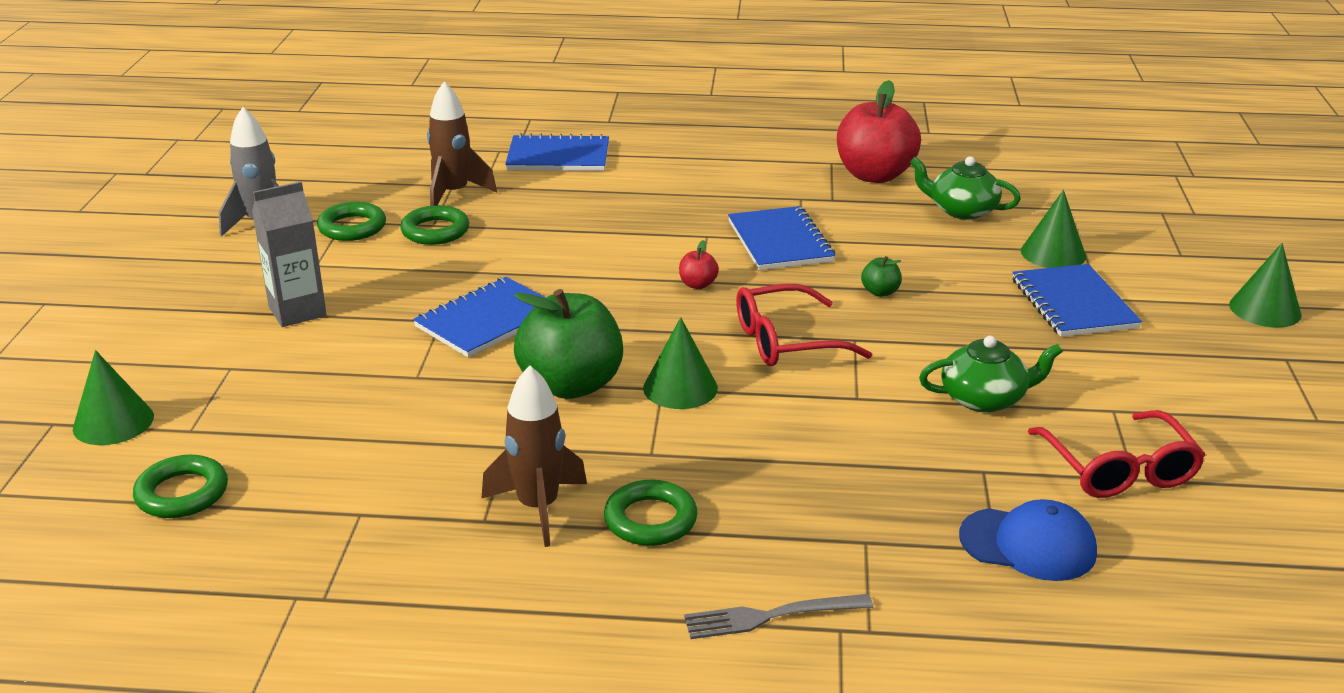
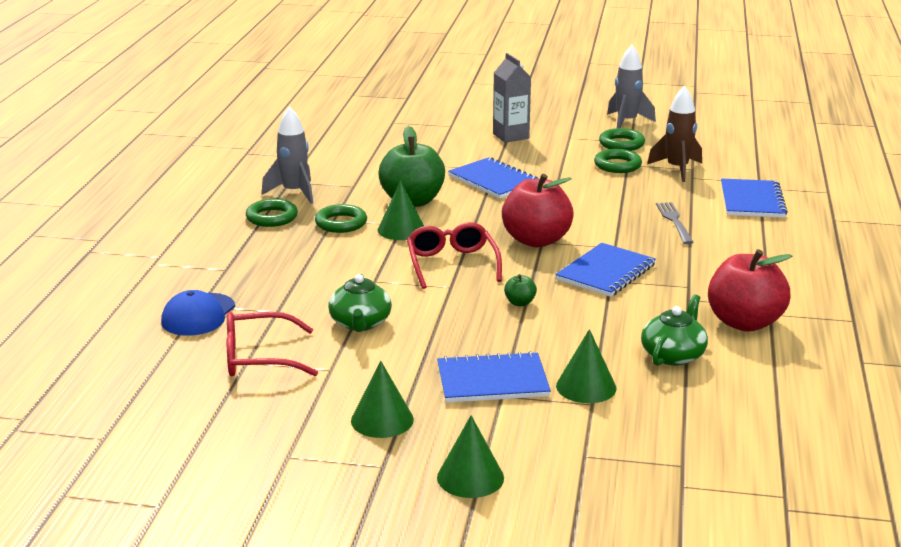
camera: 95 degrees right, 5 degrees down
(113, 422) = (404, 108): green cone -> green cone (382, 420)
(182, 493) = (338, 124): green ring -> green ring (341, 223)
(538, 508) = (294, 193): brown rocket -> grey rocket
(698, 284) = (536, 240): red apple -> red apple, size x2.41
(769, 617) = (178, 241): grey fork -> grey fork (674, 221)
(780, 241) = (606, 272): blue notebook -> blue notebook turned 45 degrees counterclockwise

